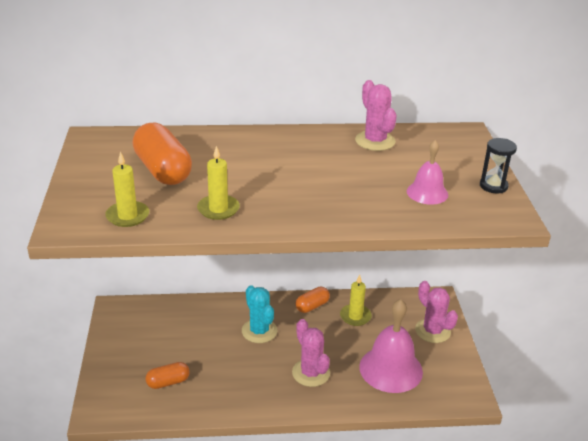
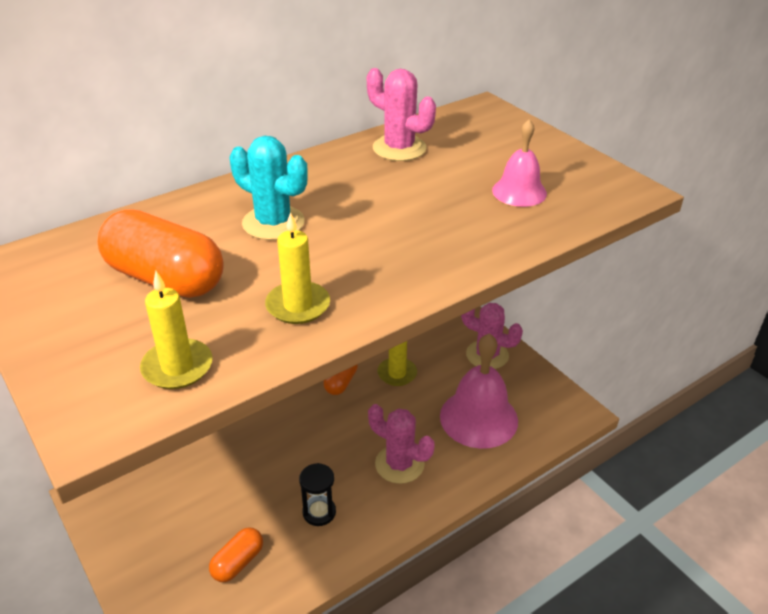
camera: 30 degrees left, 5 degrees up
(259, 331) = (302, 440): turquoise cactus -> turquoise cactus (273, 223)
(493, 186) = (575, 160): black hourglass -> black hourglass (319, 512)

